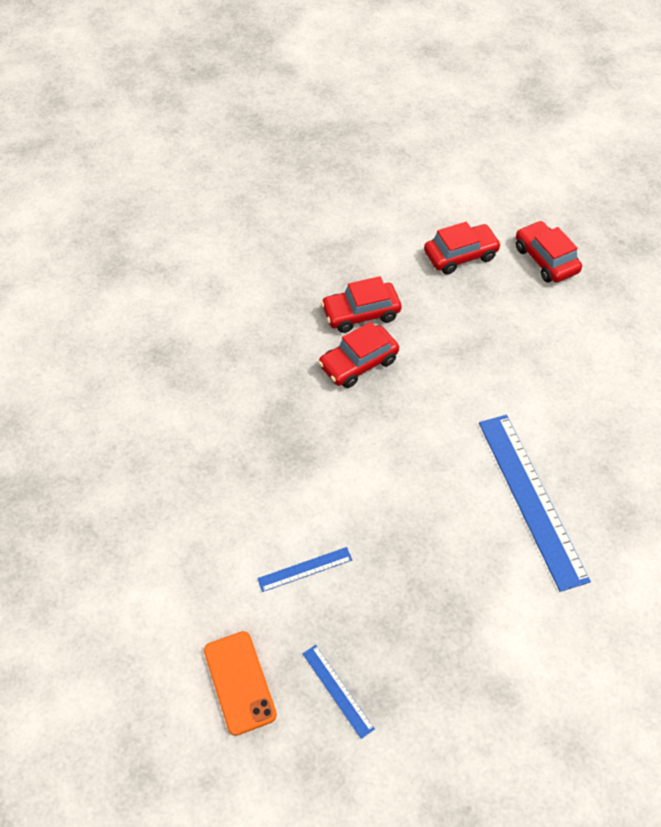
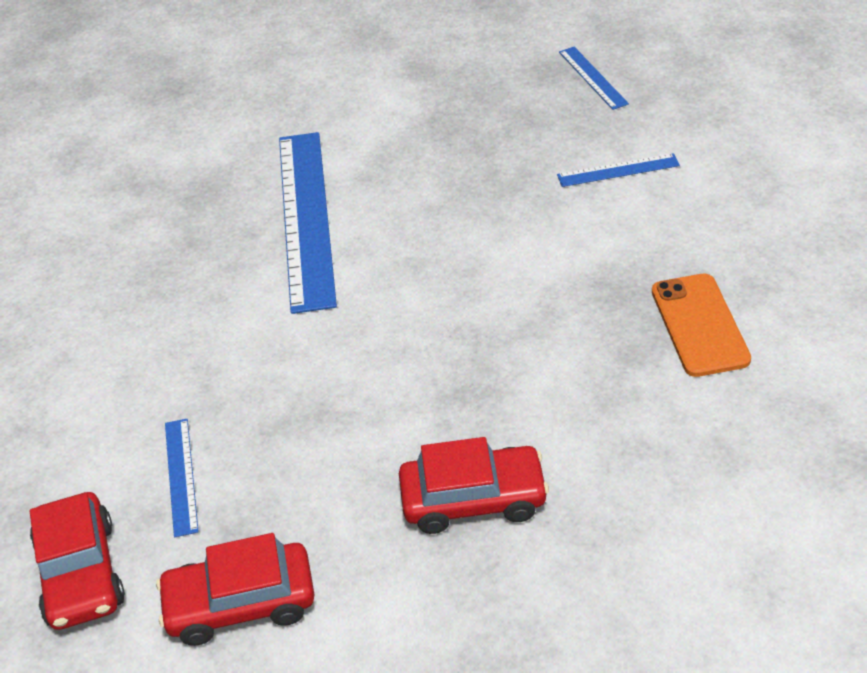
camera: 165 degrees left, 10 degrees down
(239, 682) = (700, 88): orange phone -> orange phone (699, 325)
(358, 363) = (497, 410): red car -> none
(522, 309) = (181, 476): none -> blue ruler

